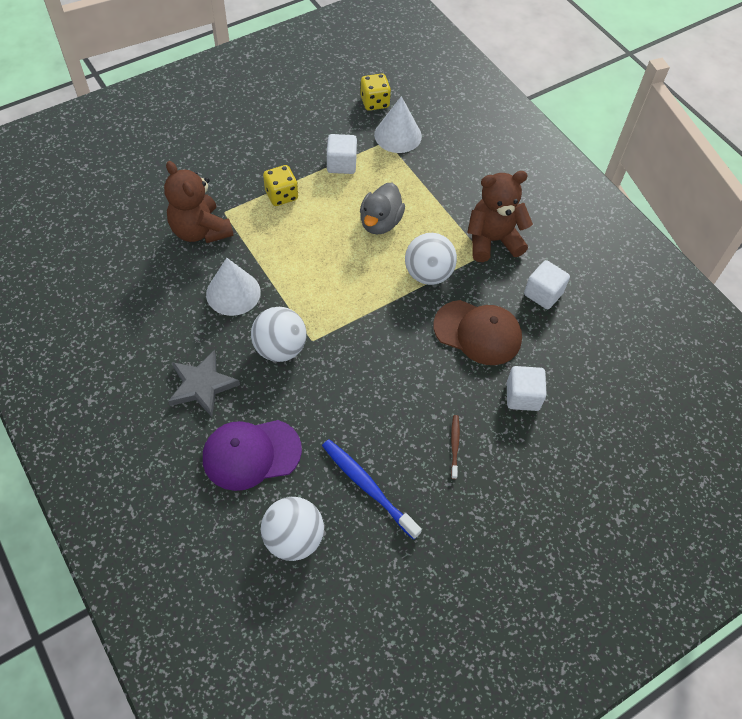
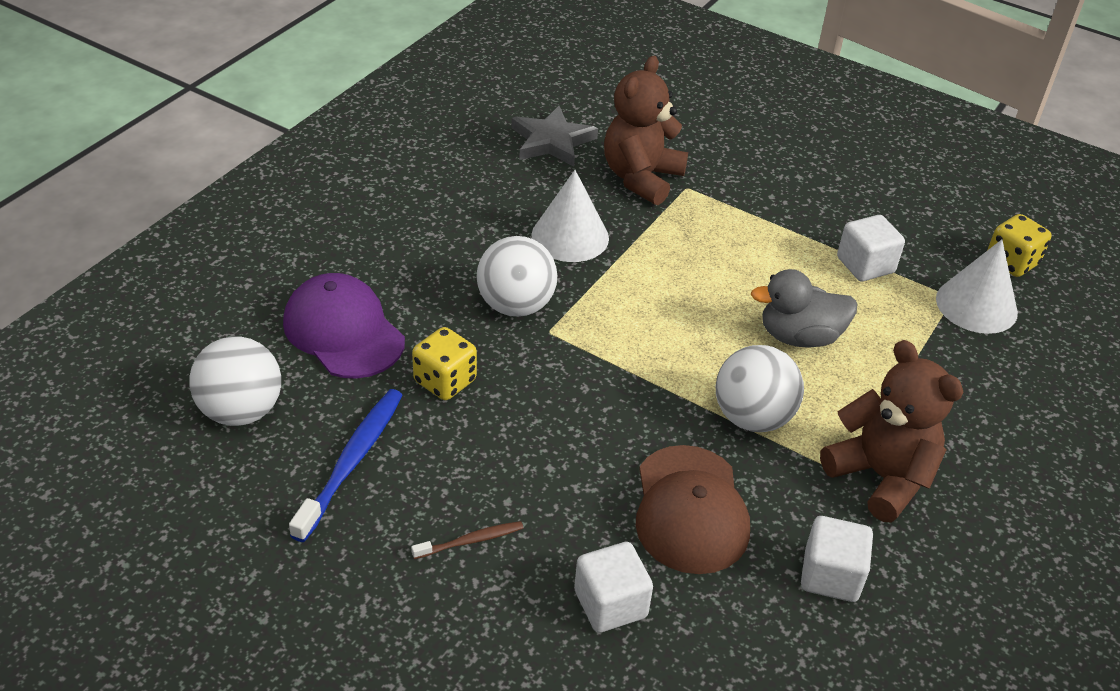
camera: 65 degrees right, 15 degrees down
(202, 385) = (417, 256): grey star -> grey star (552, 141)
(281, 195) = (758, 227): yellow dice -> yellow dice (445, 381)

